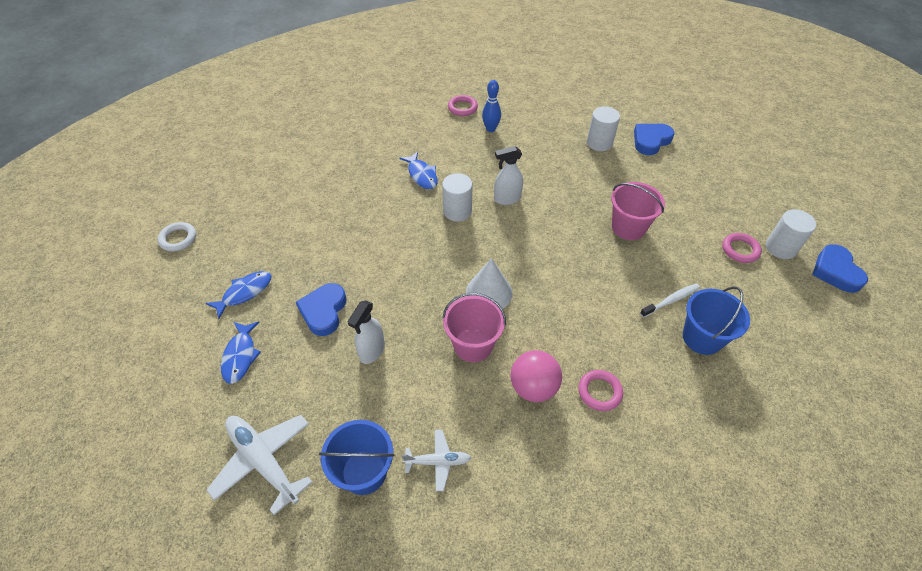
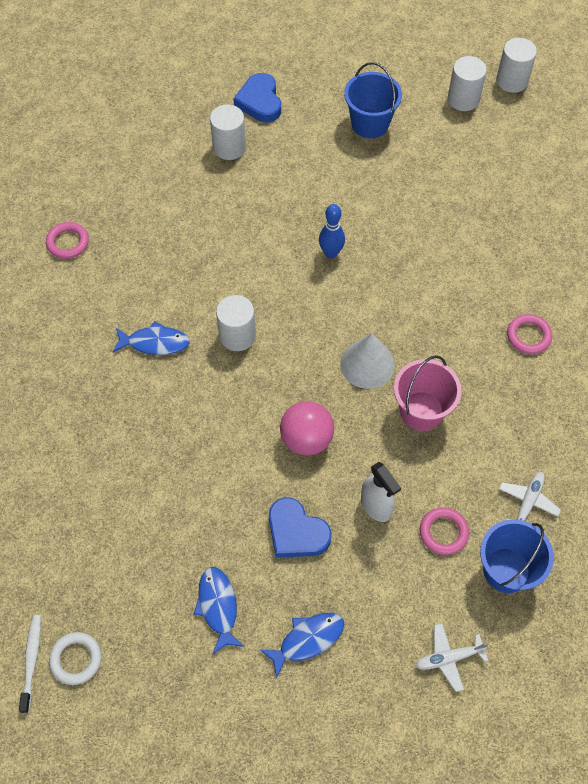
camera: 60 degrees left, 10 degrees up
(240, 356) = (307, 640): blue fish -> blue fish turned 60 degrees counterclockwise
(263, 461) = (448, 658): white plane -> white plane, size x0.57
(490, 129) = (129, 234): blue bowling pin -> blue bowling pin (331, 253)
(507, 199) = (251, 279): white spray bottle -> none
(533, 387) = (496, 385): pink ball -> pink ball (306, 439)
(628, 227) = (363, 197): pink bucket -> none
(671, 300) = (468, 221): white toothbrush -> white toothbrush (31, 661)
(702, 338) = (519, 224): blue bucket -> blue bucket (370, 123)
(740, 250) = (446, 130): pink ring -> pink ring (443, 532)
(835, 271) = (512, 81): blue heart -> white cylinder

